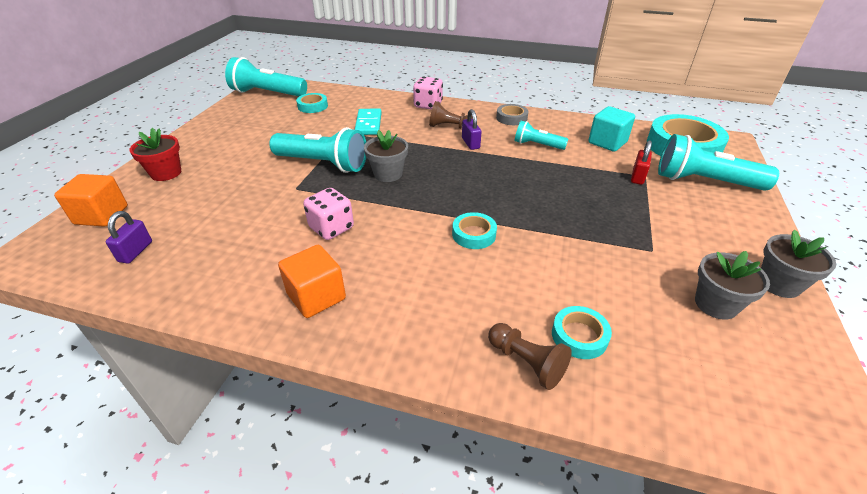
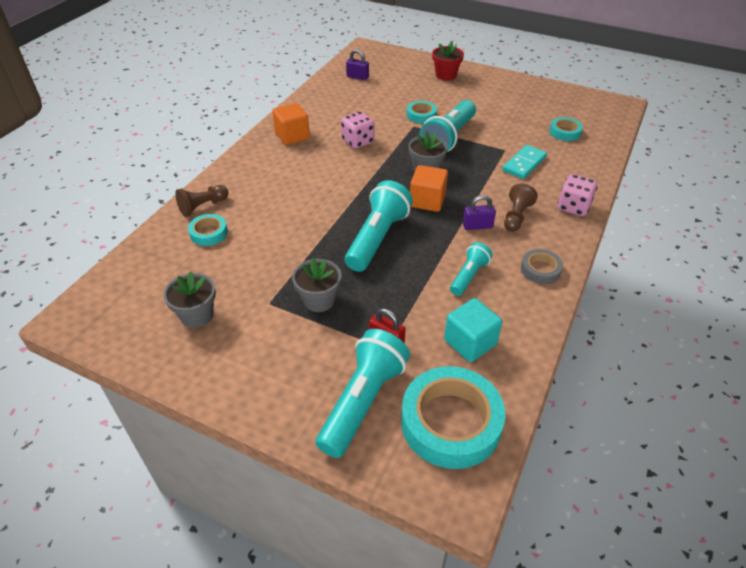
camera: 100 degrees right, 5 degrees up
(101, 215) = (398, 62): orange cube -> orange cube (427, 201)
(267, 93) = (593, 106): turquoise flashlight -> turquoise flashlight (377, 238)
(368, 124) = (524, 164): turquoise domino -> turquoise domino turned 60 degrees counterclockwise
(474, 234) = (328, 205): turquoise tape -> turquoise tape (421, 115)
(779, 284) = (195, 371): grey flower pot -> grey flower pot (319, 300)

